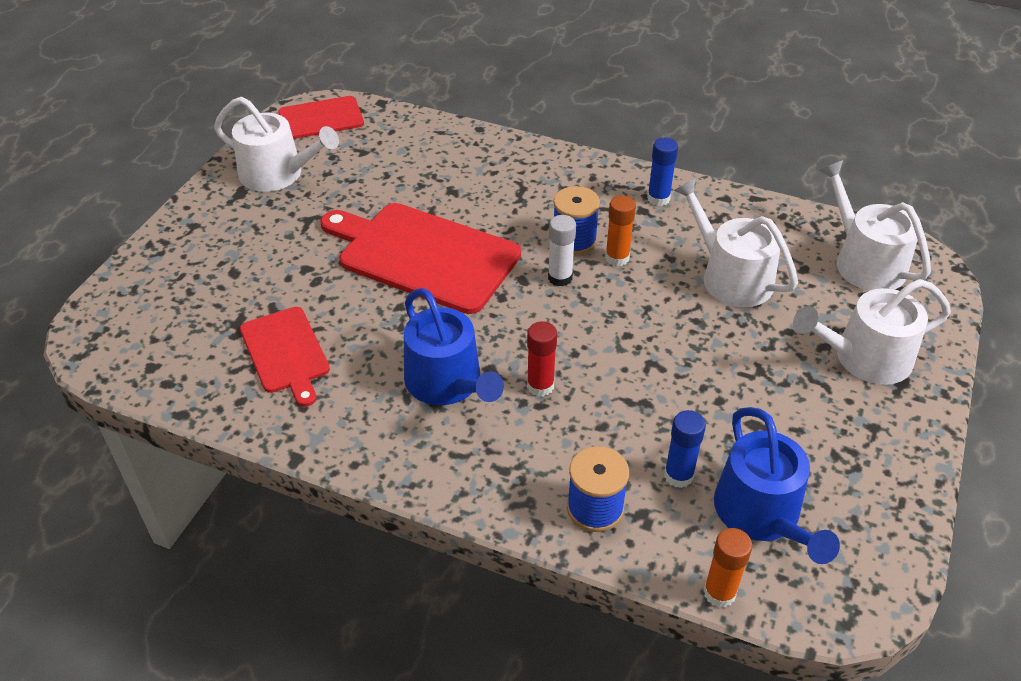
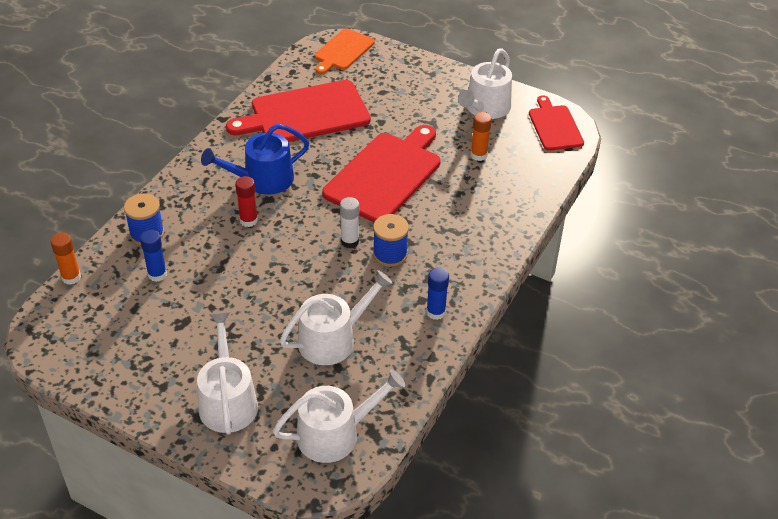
camera: 95 degrees right, 0 degrees up
(118, 326) = (343, 51): none -> orange cutting board
(285, 353) = (305, 114): red cutting board -> red cutting board, size x1.73
(617, 258) = (366, 275): orange glue stick -> orange glue stick (478, 155)
(762, 515) = (114, 308): blue watering can -> none

